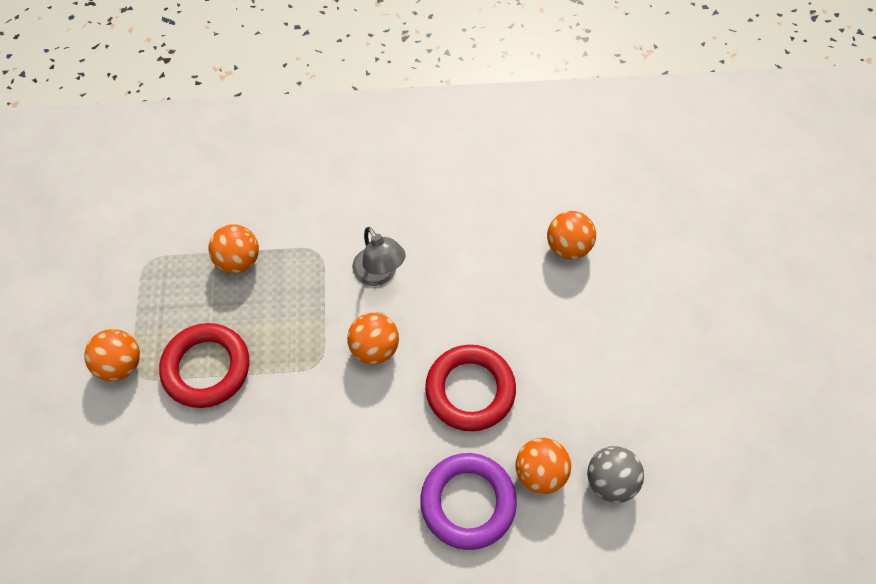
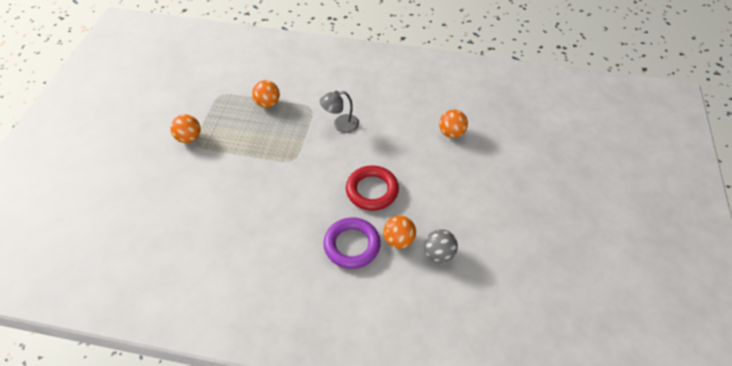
camera: 15 degrees right, 10 degrees down
(206, 368) = (232, 149): red ring -> none
(374, 348) = (326, 159): orange ball -> none
(379, 274) = (340, 125): grey lamp -> grey lamp turned 90 degrees clockwise

